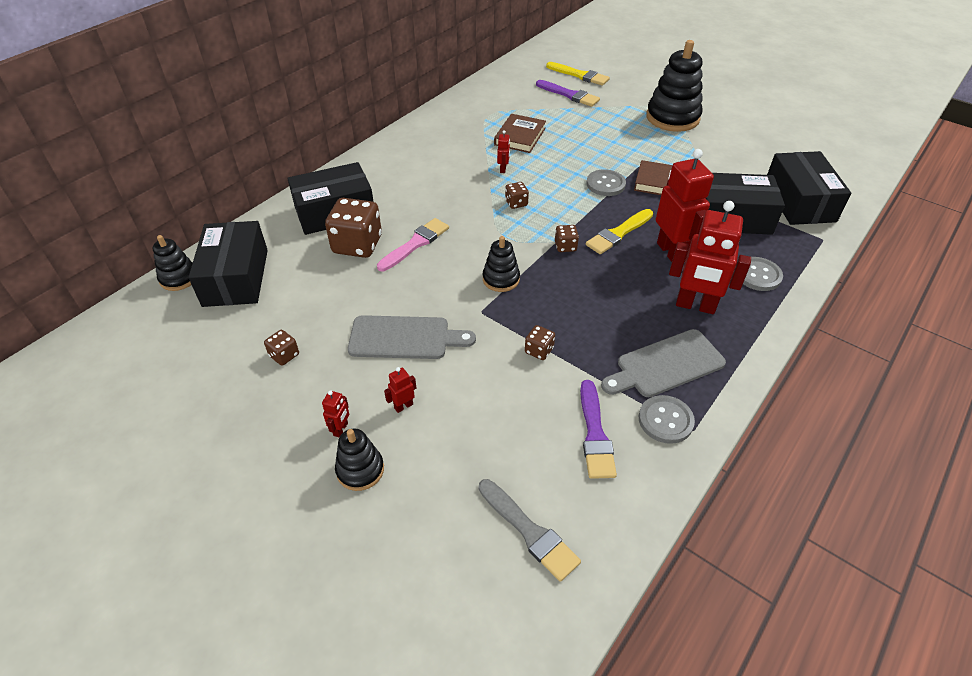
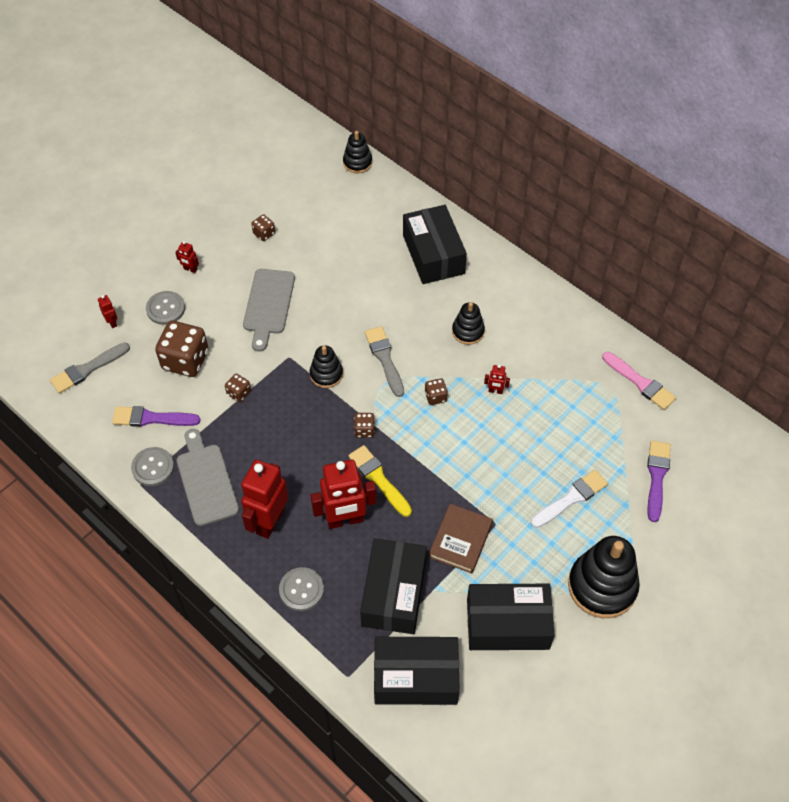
camera: 95 degrees right, 10 degrees up
(236, 277) = (353, 196): black box -> black box (507, 624)
(357, 245) = (385, 272): brown dice -> brown dice (185, 360)
(360, 470) = (155, 281): black stacking toy -> black stacking toy (468, 331)
(403, 406) = (202, 304): red robot -> red robot (112, 322)
(415, 244) = (381, 313): pink brush -> pink brush (640, 383)
(475, 238) = (384, 358): none -> grey brush
(520, 136) = (559, 413): brown book -> none
(569, 95) = (657, 477): purple brush -> purple brush turned 150 degrees clockwise
(579, 75) = (710, 497): yellow brush -> none
(601, 131) = (571, 498): none -> white brush
(605, 184) = (462, 483): grey button -> grey button (165, 309)

